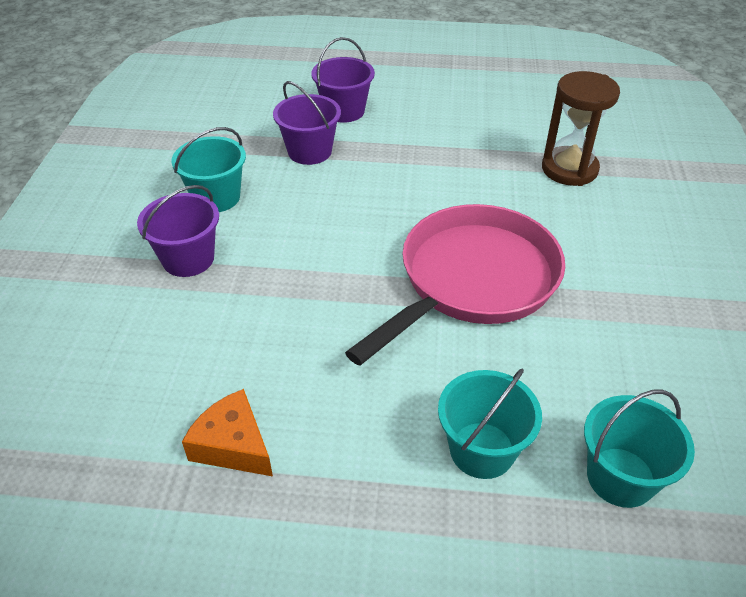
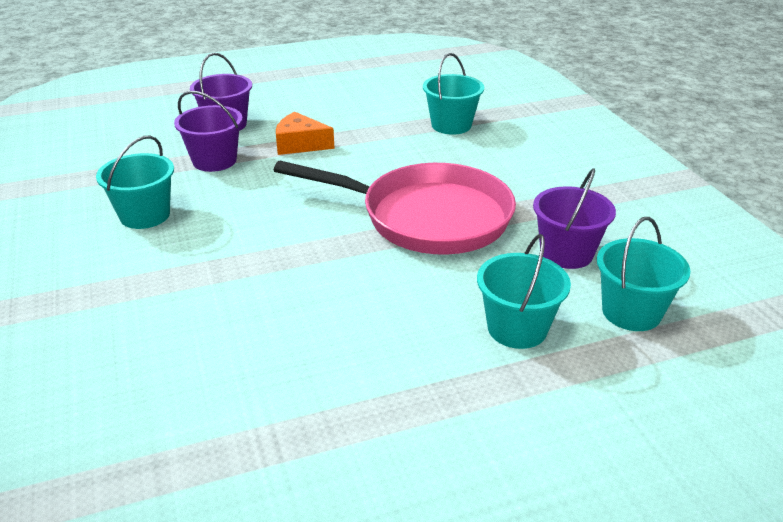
camera: 25 degrees left, 10 degrees down
(188, 259) = (150, 269): purple bucket -> purple bucket (566, 253)
(233, 445) = (299, 395): orange cheese -> orange cheese (300, 144)
(472, 280) = (427, 217): pink pan -> pink pan turned 90 degrees clockwise
(569, 169) = (451, 125): brown hourglass -> turquoise bucket

